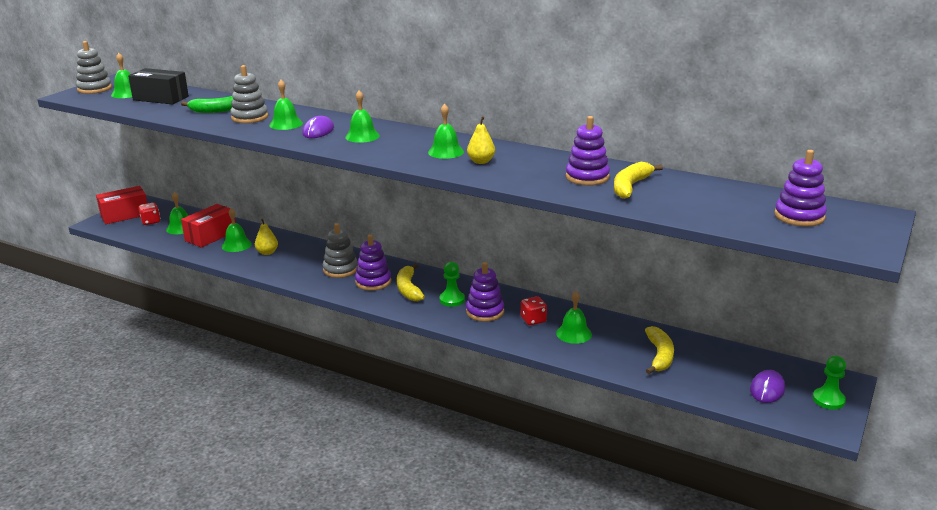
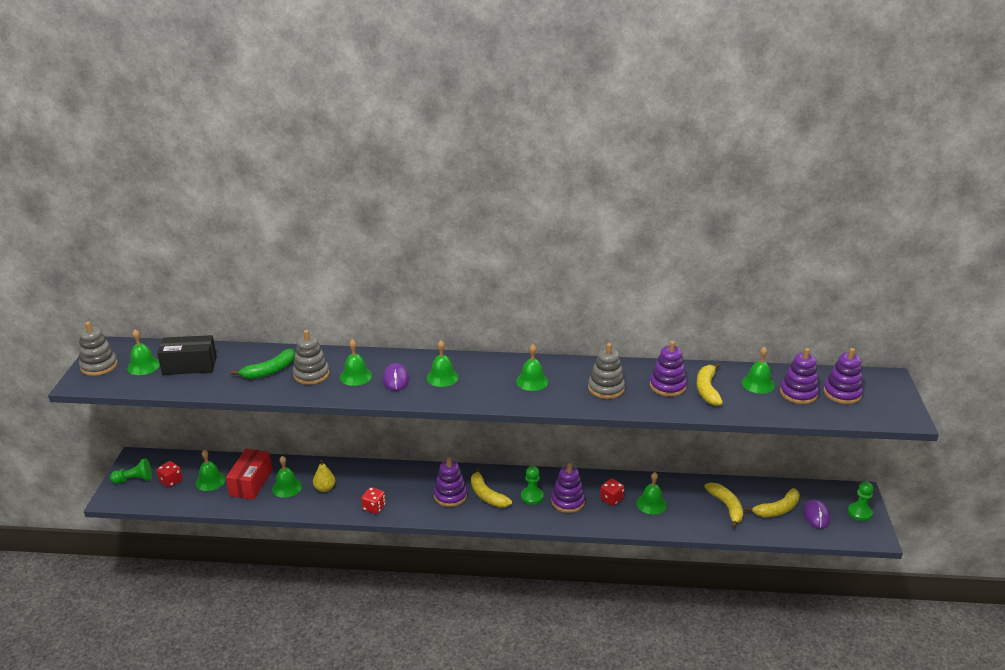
camera: 25 degrees left, 5 degrees up
(125, 215) = (134, 479): red box -> green pawn
(295, 275) = (374, 507): none -> red dice
(340, 269) = (410, 490): grey stacking toy -> grey stacking toy (606, 388)
(481, 161) = (571, 387): yellow pear -> none
(697, 192) = (758, 384): none -> green bell
(721, 372) = (777, 509): none -> yellow banana
(740, 207) = (798, 393): none -> purple stacking toy

